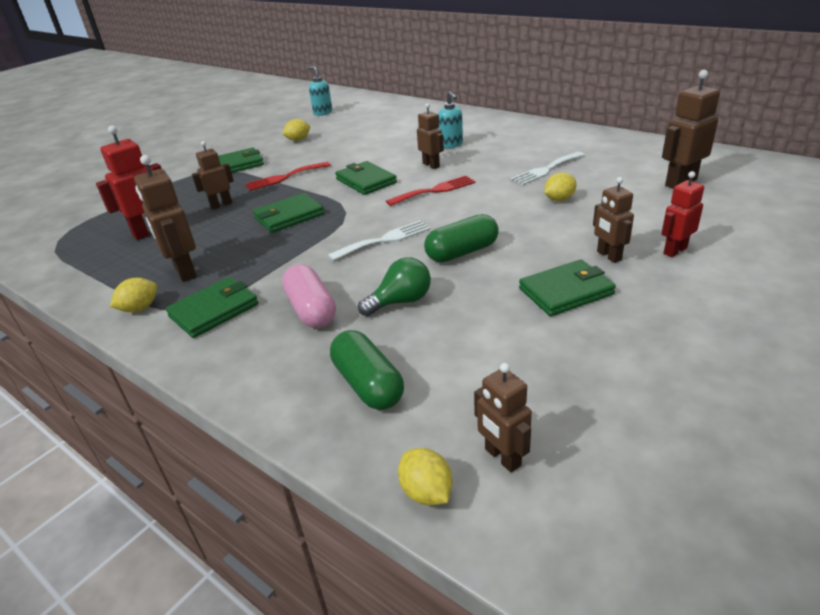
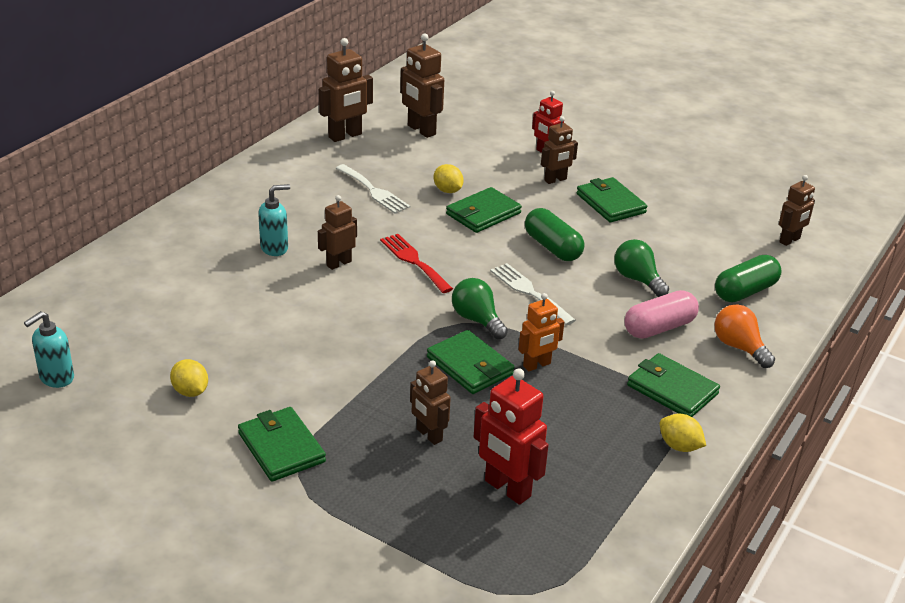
camera: 100 degrees left, 0 degrees up
(184, 272) = (604, 429): brown robot -> brown robot (345, 136)
(260, 364) = (739, 347): none -> orange light bulb
(279, 243) = (537, 365): none -> orange robot
(284, 177) = (346, 386): red fork -> none
(347, 217) = (477, 320): none -> green light bulb
(366, 181) = (376, 312): green wallet -> green wallet (483, 214)
(426, 492) = (827, 266): yellow lemon -> none

